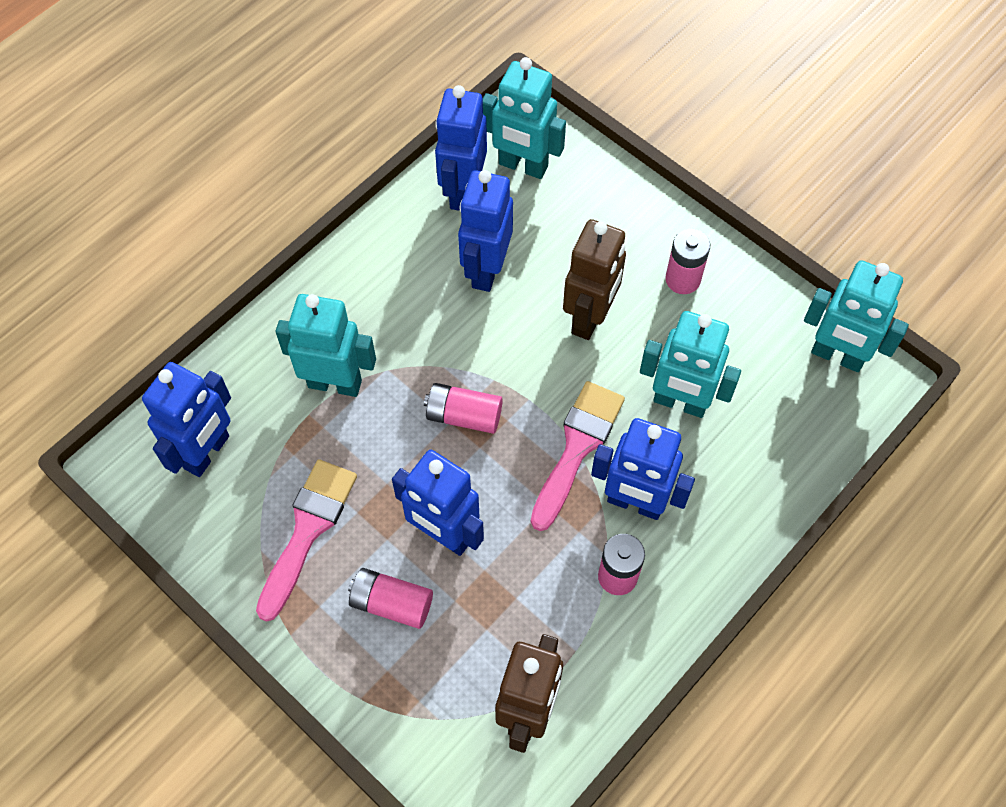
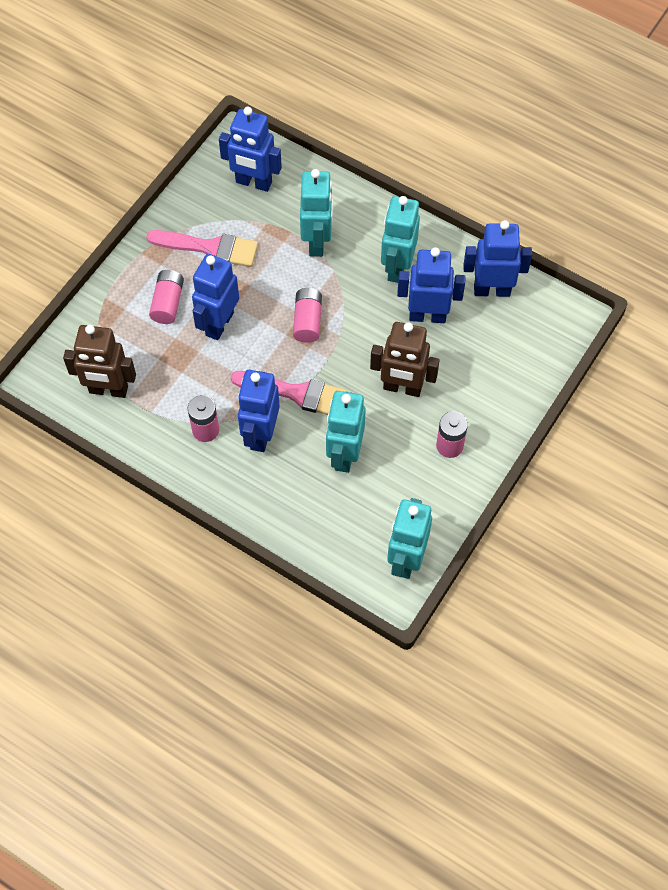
camera: 80 degrees right, 0 degrees up
(523, 166) = (525, 325): turquoise robot -> turquoise robot (397, 267)

